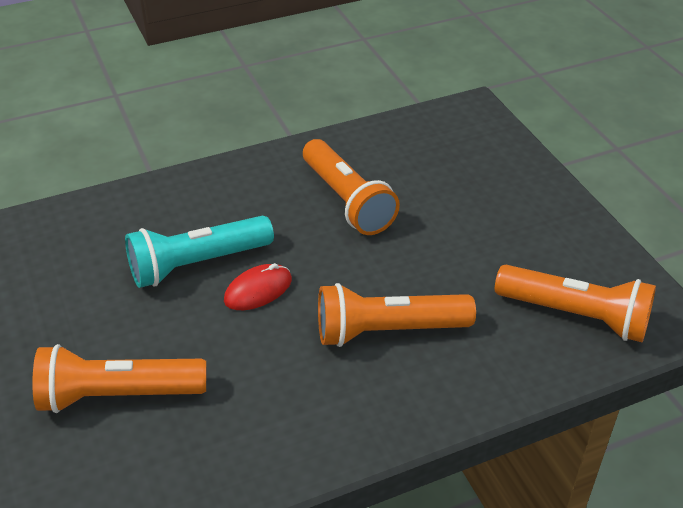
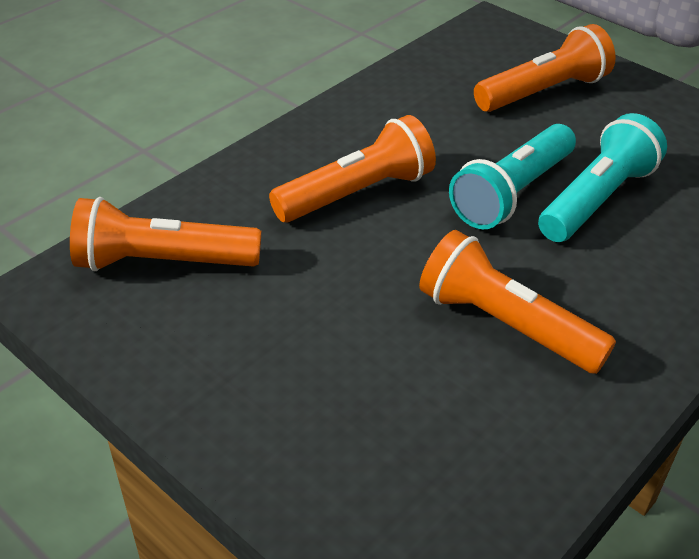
camera: 155 degrees right, 0 degrees up
(258, 290) = (512, 193): red mouse -> turquoise flashlight

